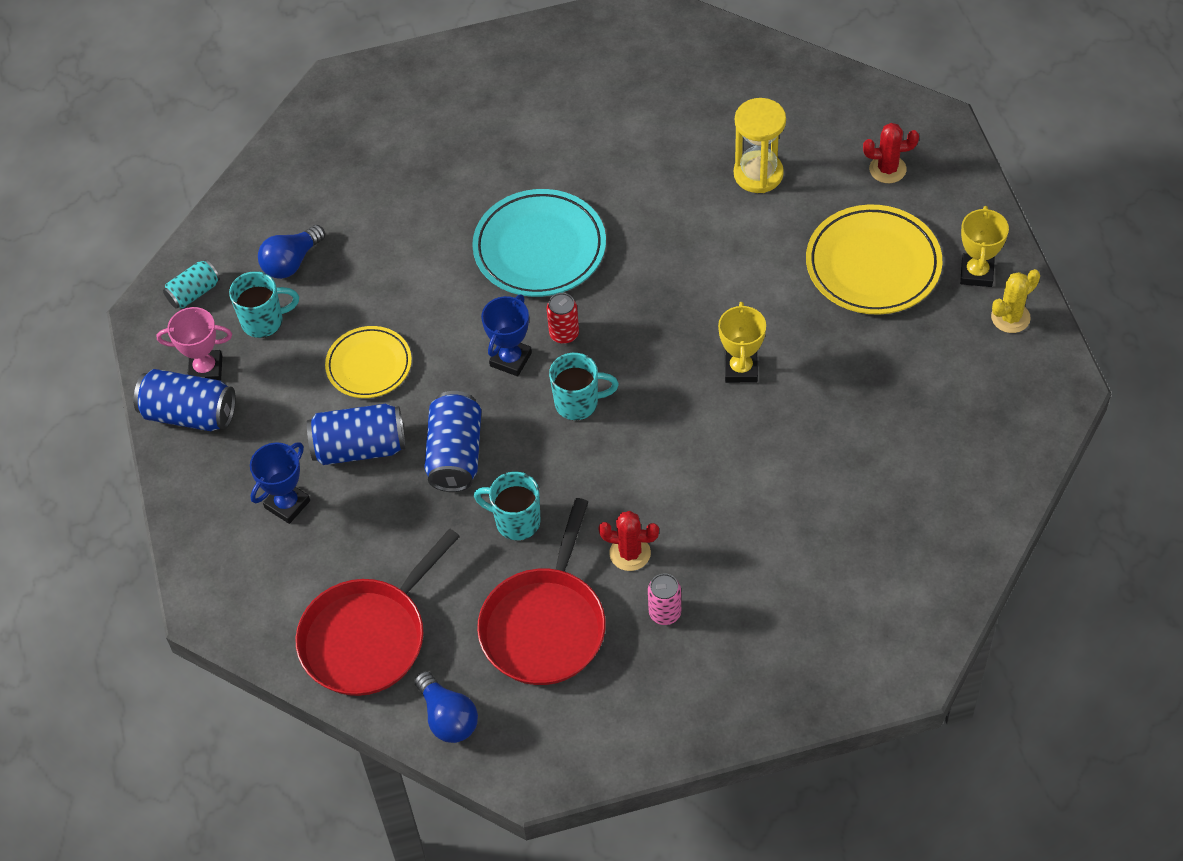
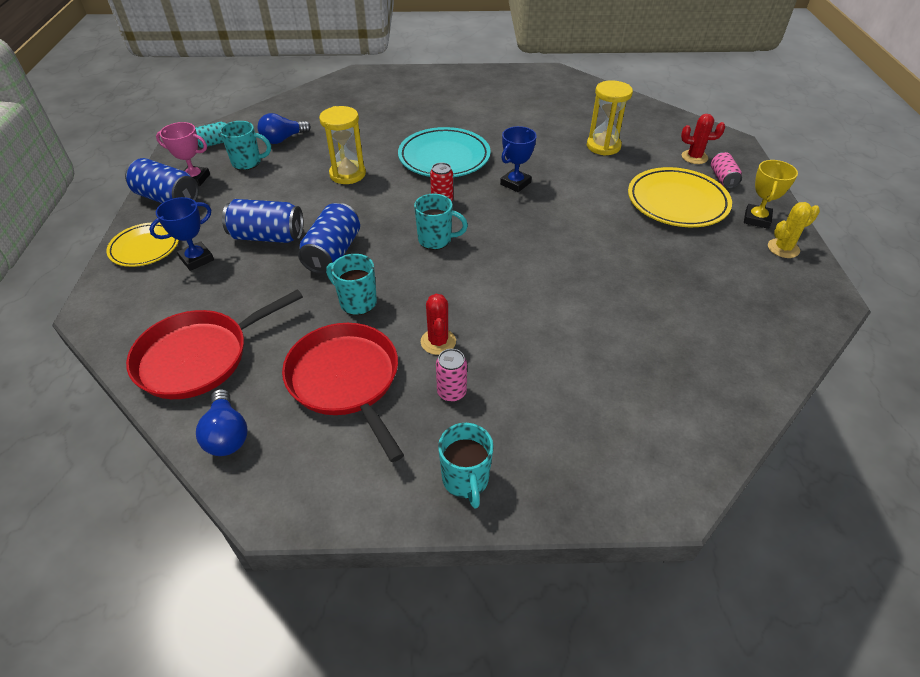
camera: 10 degrees right, 10 degrees down
(369, 365) = (301, 195): yellow plate -> yellow plate (145, 248)
(416, 312) = (347, 174): none -> yellow hourglass
(510, 359) = (398, 208): blue trophy -> blue trophy (515, 183)
(545, 626) = (345, 380): red pan -> red pan turned 120 degrees clockwise
(630, 553) = (438, 342): red cactus -> red cactus turned 60 degrees clockwise
(708, 705) = (465, 480): none -> turquoise mug
(741, 369) = (564, 242): yellow trophy -> none
(929, 205) = (722, 178): none -> pink can

